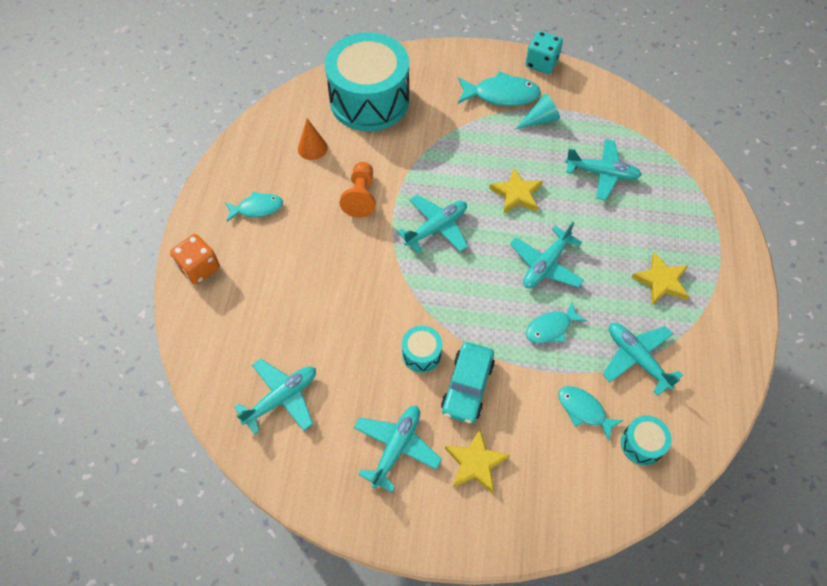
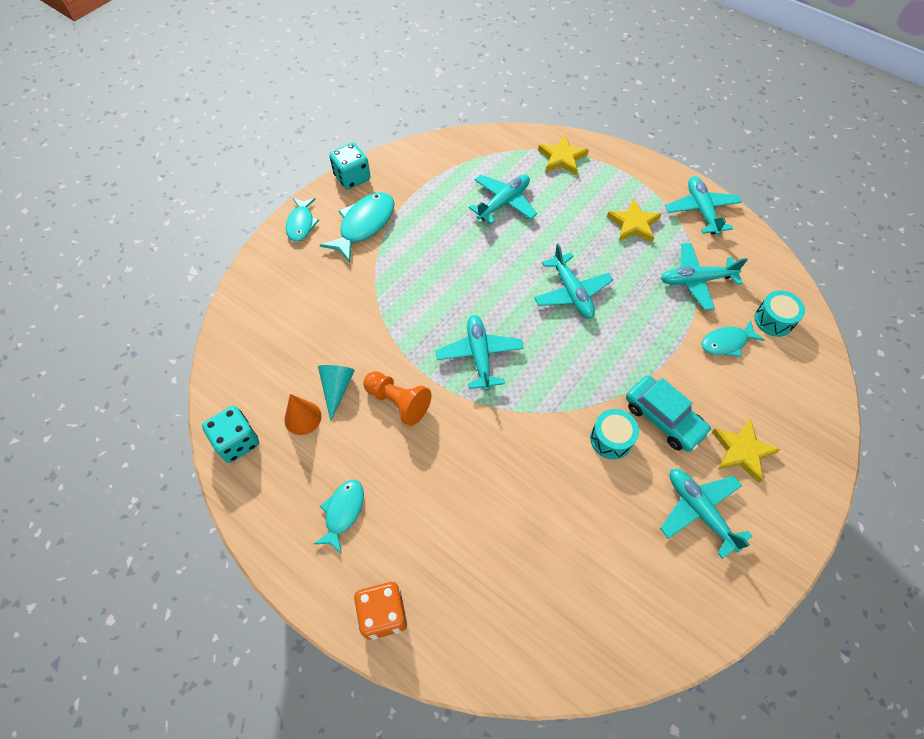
camera: 60 degrees left, 0 degrees up
(272, 123) = (237, 442): none -> turquoise dice
(281, 398) = (597, 597): turquoise plane -> turquoise plane (701, 210)
(369, 100) = (282, 334): turquoise drum -> none
(516, 194) = (483, 273): yellow star -> yellow star (562, 158)
(540, 119) = (414, 213): turquoise cone -> turquoise cone (336, 389)
(551, 328) = (637, 323): turquoise fish -> turquoise fish (301, 224)

